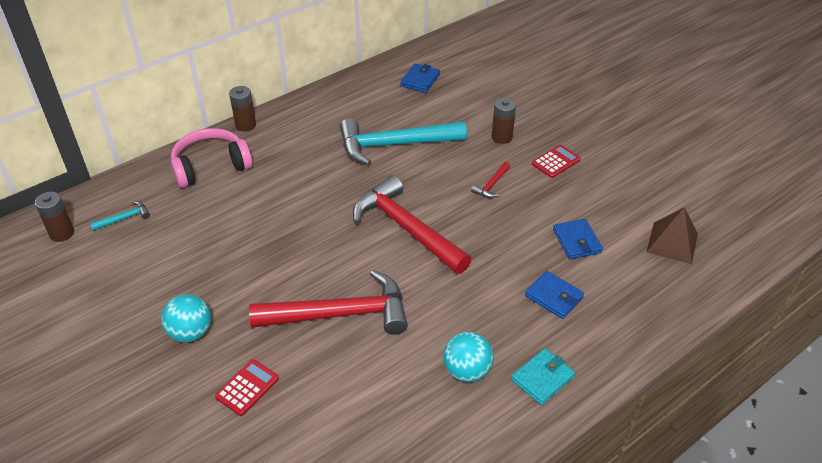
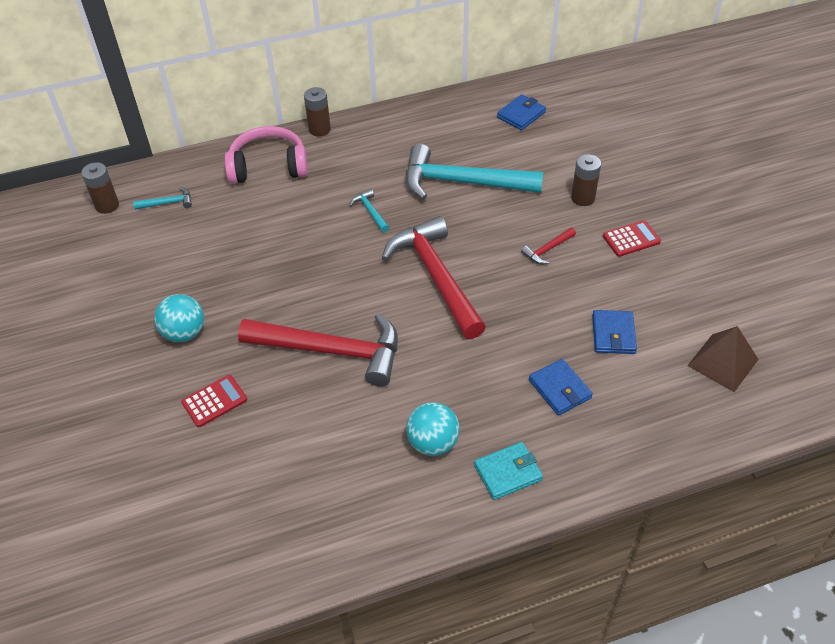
camera: 20 degrees right, 5 degrees up
(323, 185) = (370, 211): none -> turquoise hammer

